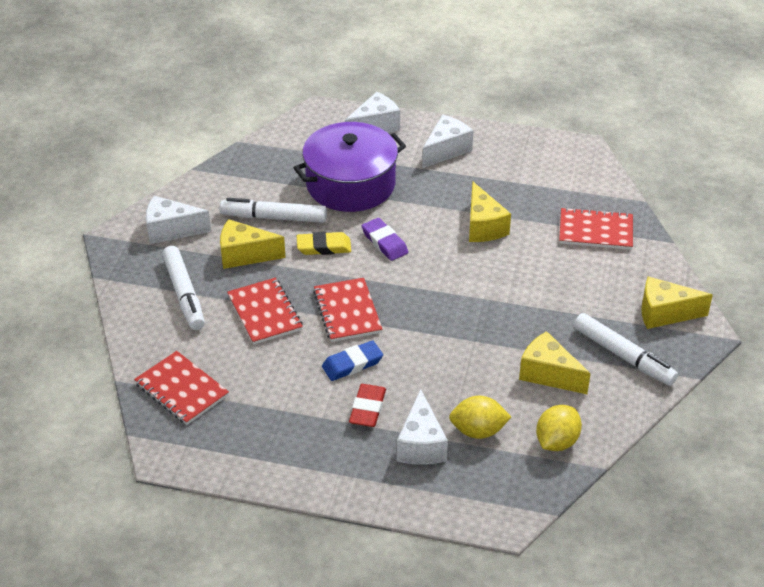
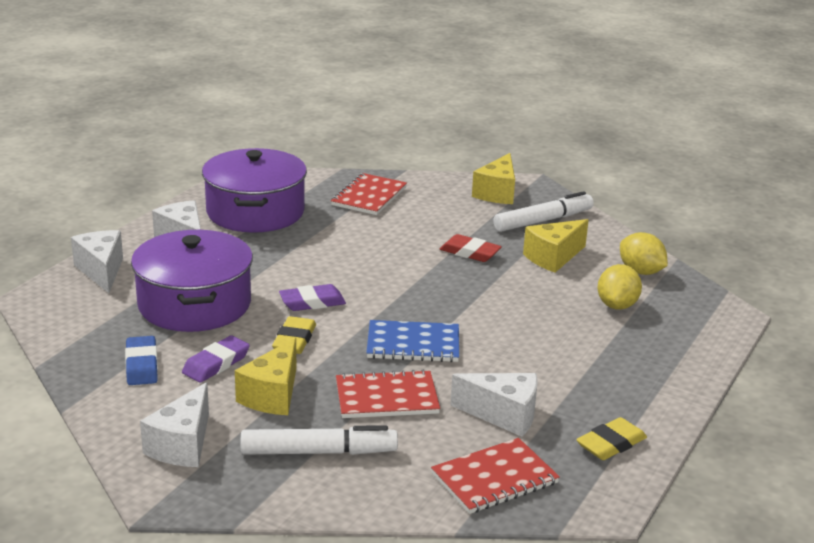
camera: 75 degrees left, 15 degrees down
(249, 451) = (611, 444): none -> yellow eraser
(274, 217) = (216, 364): white marker -> purple eraser
(347, 311) = (413, 344): red notebook -> blue notebook
(352, 364) = (498, 355): blue eraser -> blue eraser (142, 365)
(367, 408) = (568, 358): red eraser -> red eraser (470, 252)
(421, 444) = (627, 338): white cheese -> white cheese (503, 415)
(483, 226) = (324, 245): yellow cheese -> none
(519, 173) = (255, 212): none -> purple pot

